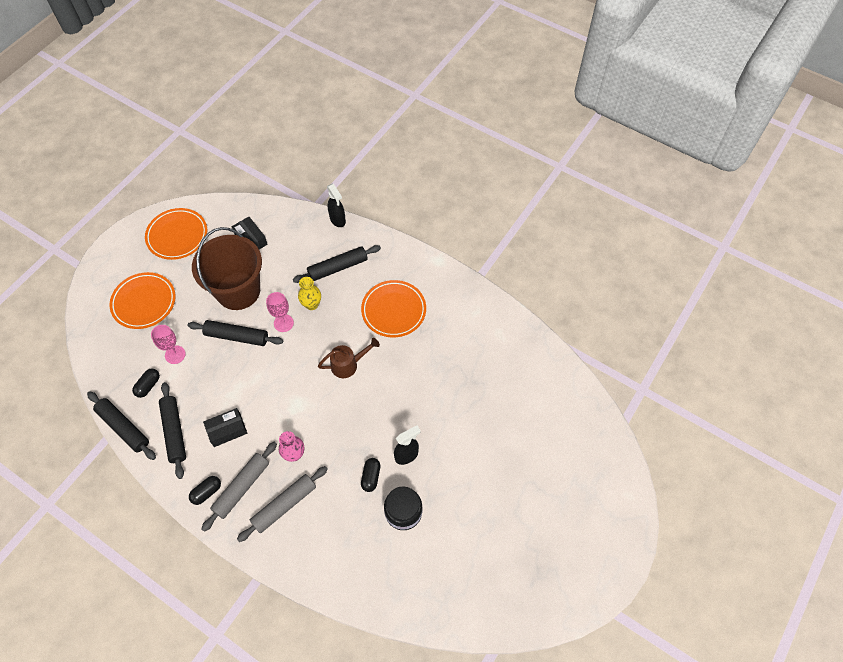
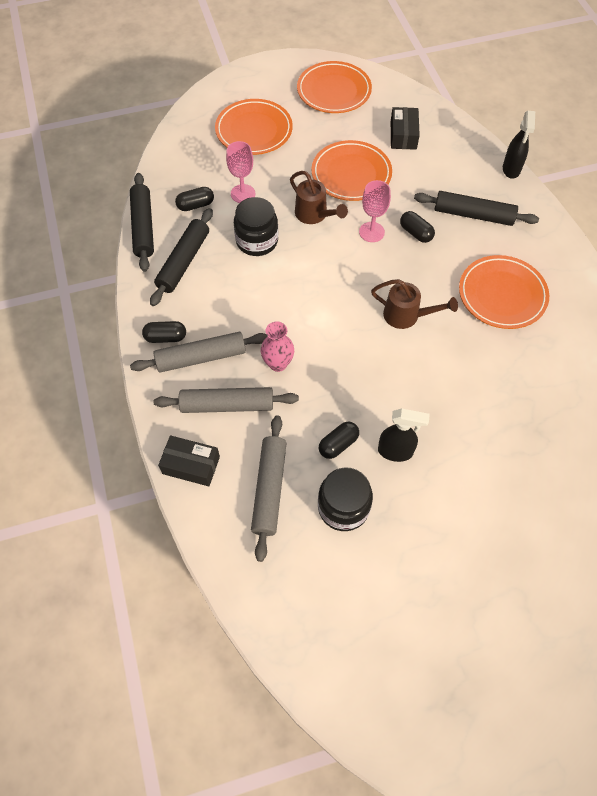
camera: 40 degrees right, 0 degrees up
(213, 382) = (257, 241): none -> black jar
(227, 430) = (232, 294): black box -> black box (191, 465)
(236, 336) = (314, 215): black rolling pin -> brown watering can
(238, 291) = (351, 174): brown bucket -> orange plate
(312, 304) = (416, 233): yellow vase -> black capsule
(353, 536) = (269, 489): none -> grey rolling pin

